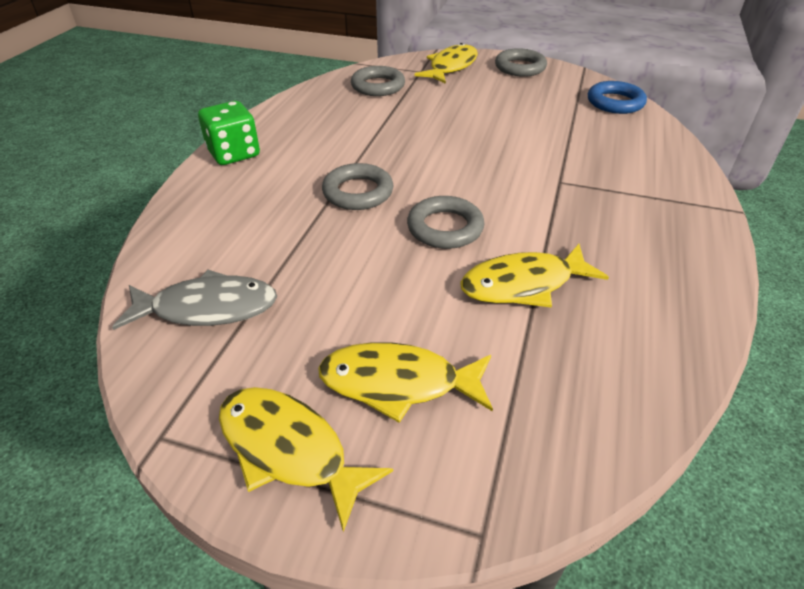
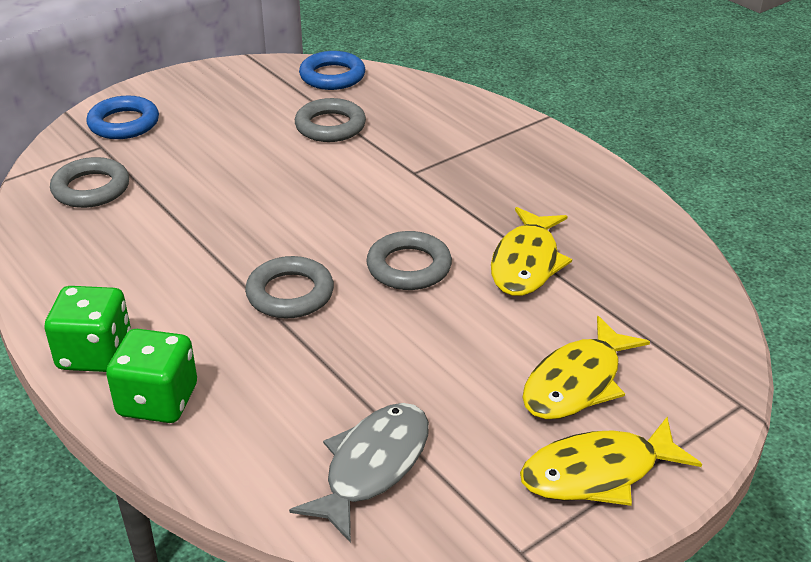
camera: 55 degrees left, 5 degrees down
(209, 192) = (158, 401): none -> green dice
(451, 67) = (124, 123): yellow fish -> blue ring
(520, 67) = (192, 86): grey ring -> grey ring (330, 126)

